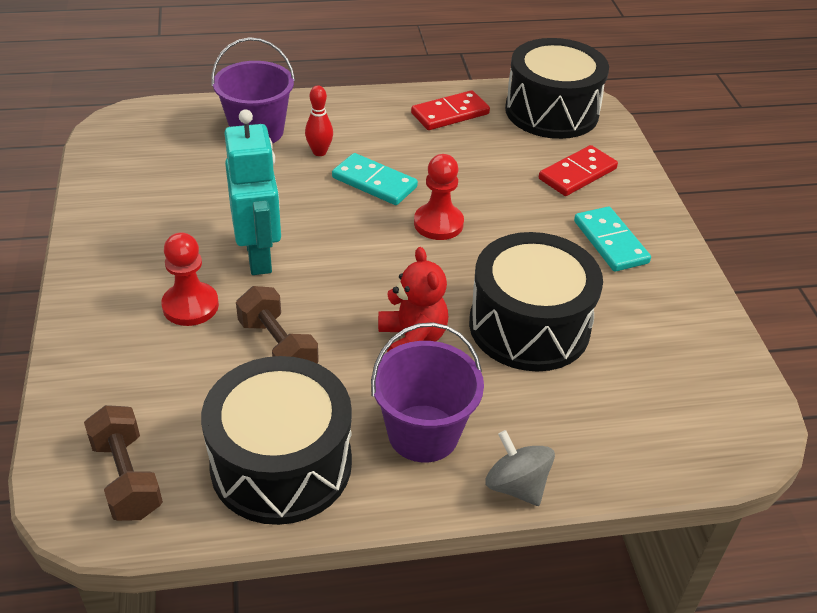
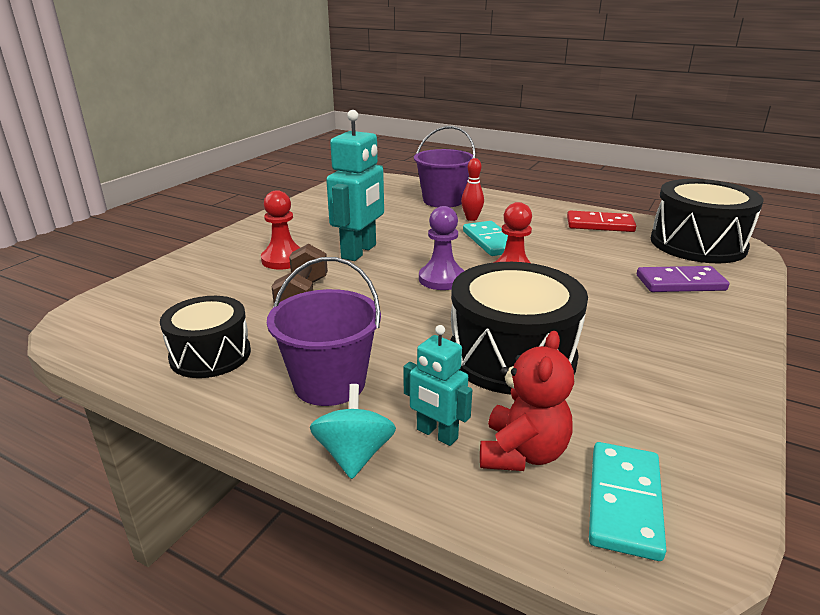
camera: 40 degrees right, 15 degrees down
(127, 478) = (121, 321): brown dumbbell -> none
(281, 464) = (210, 355): black drum -> black drum, size x0.62
(383, 259) = (441, 279): none -> purple pawn
(412, 340) = (401, 327): red teddy bear -> red teddy bear (522, 453)
(516, 486) = (354, 455): grey spinning top -> turquoise spinning top
(551, 433) = (436, 434): none -> turquoise robot
(577, 174) = (680, 283): red domino -> purple domino
(610, 242) = (665, 332): turquoise domino -> turquoise domino (624, 502)

